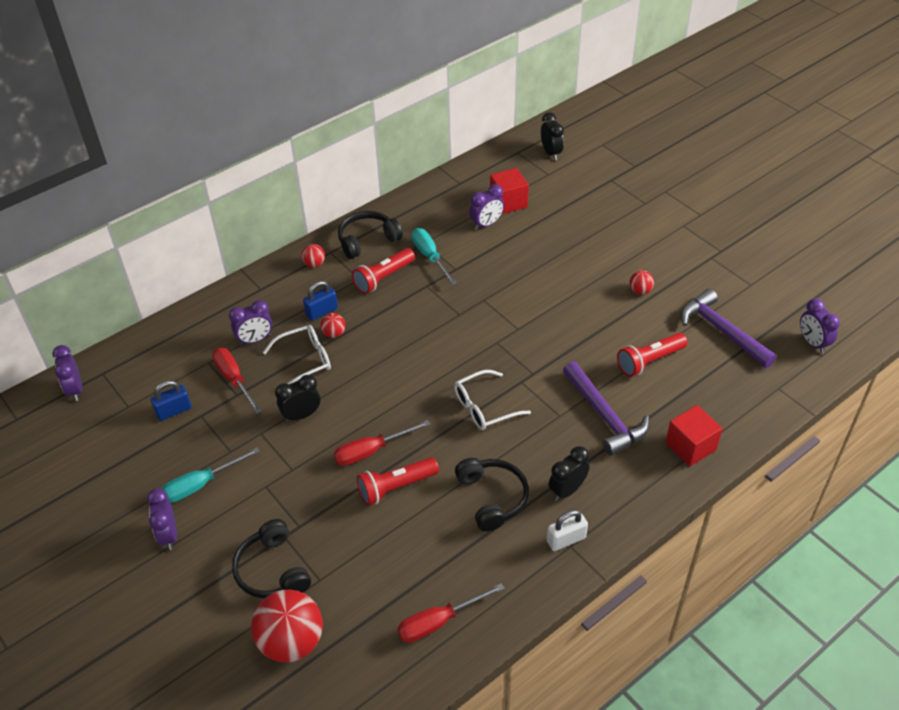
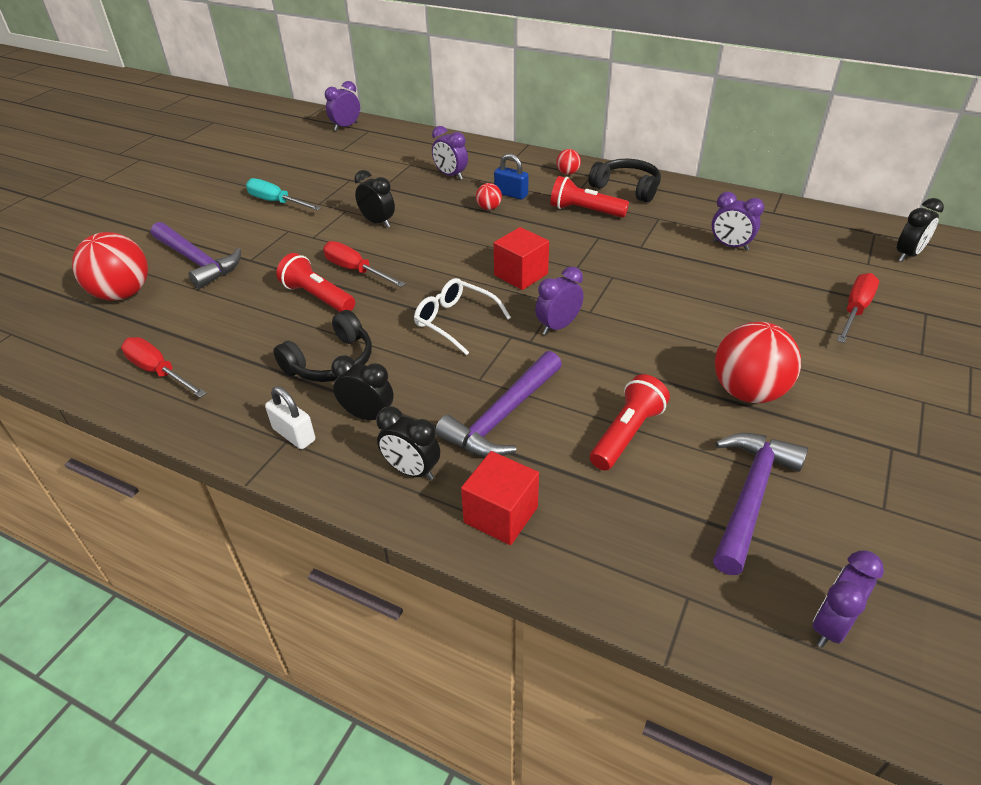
camera: 65 degrees right, 5 degrees down
(169, 535) = (219, 205): purple clock -> purple clock (558, 326)
(174, 411) = (348, 167): blue padlock -> none
(234, 379) = (398, 180): red screwdriver -> red screwdriver (855, 310)
(272, 570) = (197, 261): black headphones -> purple hammer
(305, 360) = (444, 204): white glasses -> none
(430, 257) = (642, 227): turquoise screwdriver -> none
(508, 202) = (783, 250): red cube -> red cube (521, 274)
(633, 480) = (412, 471): none -> black clock
(640, 291) = (748, 392): red ball -> red ball, size x2.20
(649, 361) = (626, 434): red flashlight -> red flashlight turned 90 degrees clockwise

